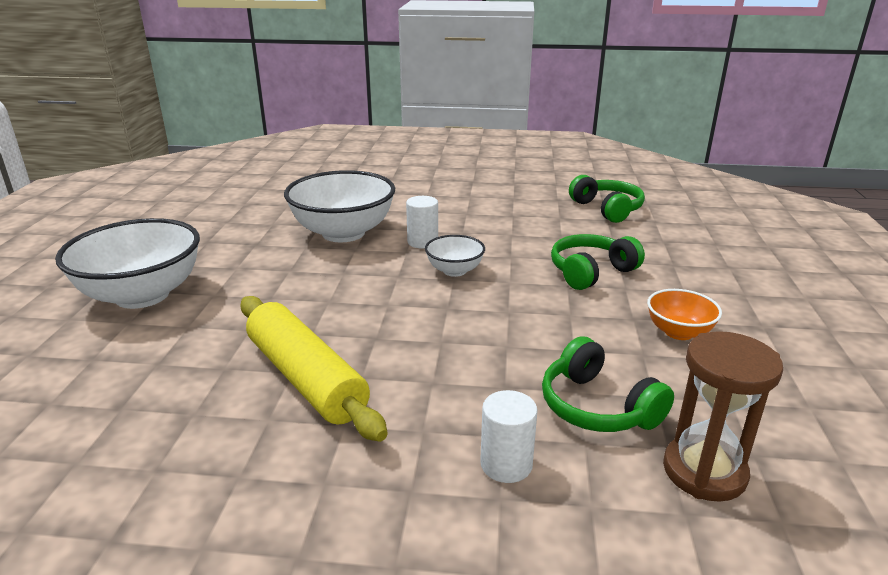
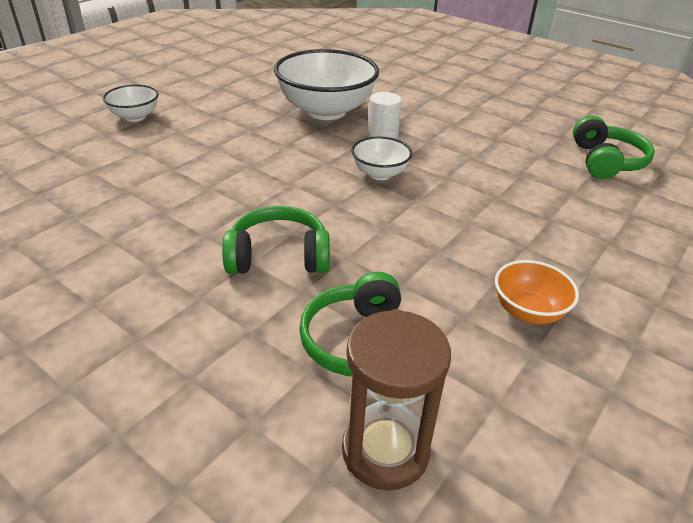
camera: 30 degrees right, 10 degrees up
(142, 295) = (135, 117): white bowl -> white bowl, size x0.50
(306, 378) = (167, 220): yellow rolling pin -> none
(506, 464) = (227, 355): white cylinder -> none
(591, 272) = (508, 219): green headphones -> green headphones (278, 256)

